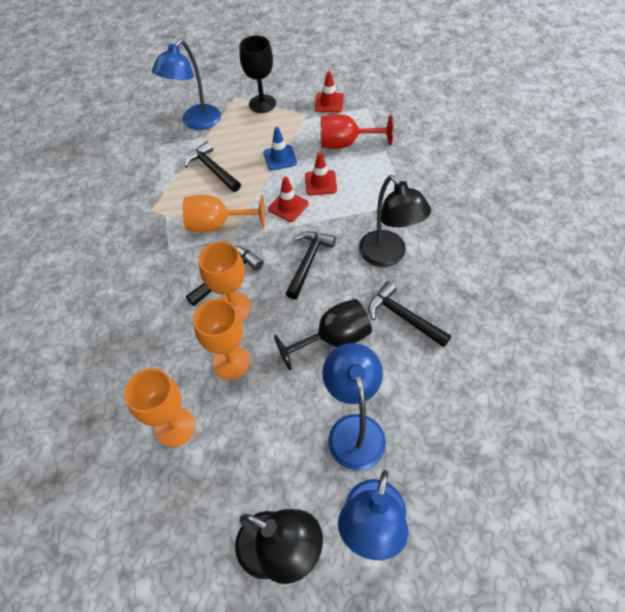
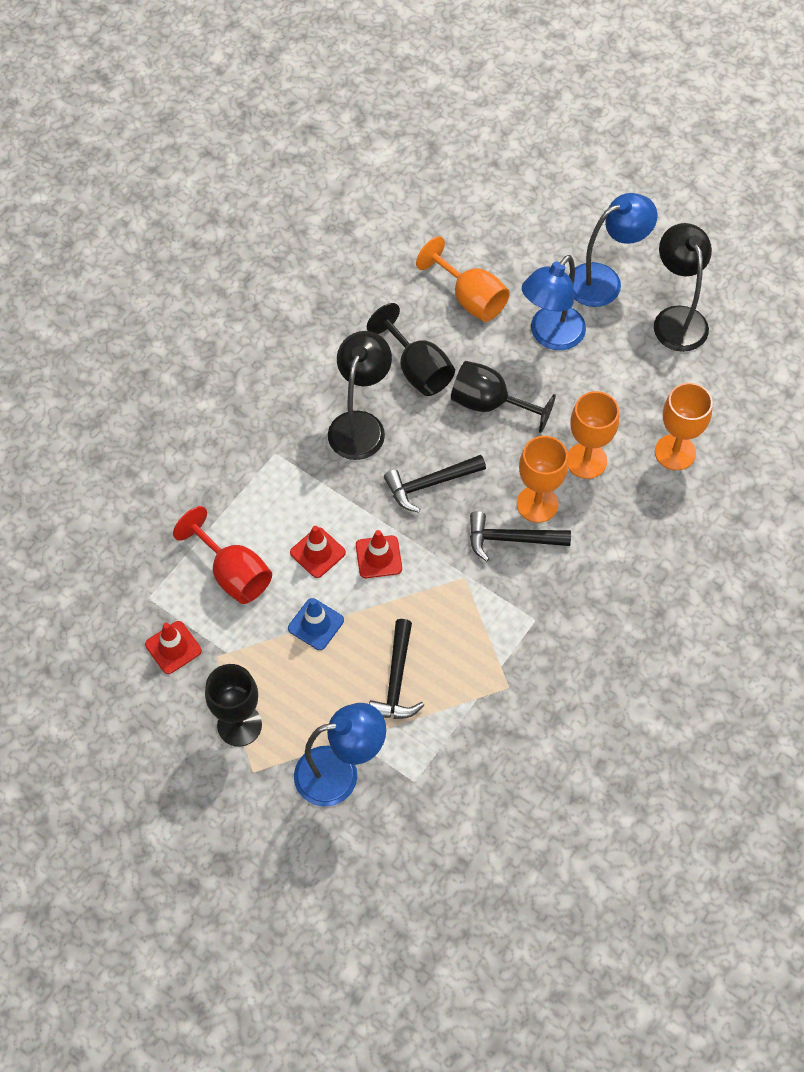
camera: 135 degrees left, 5 degrees up
(217, 224) = (464, 603): orange goblet -> orange goblet (470, 298)
(403, 317) = (417, 369): black hammer -> black goblet

